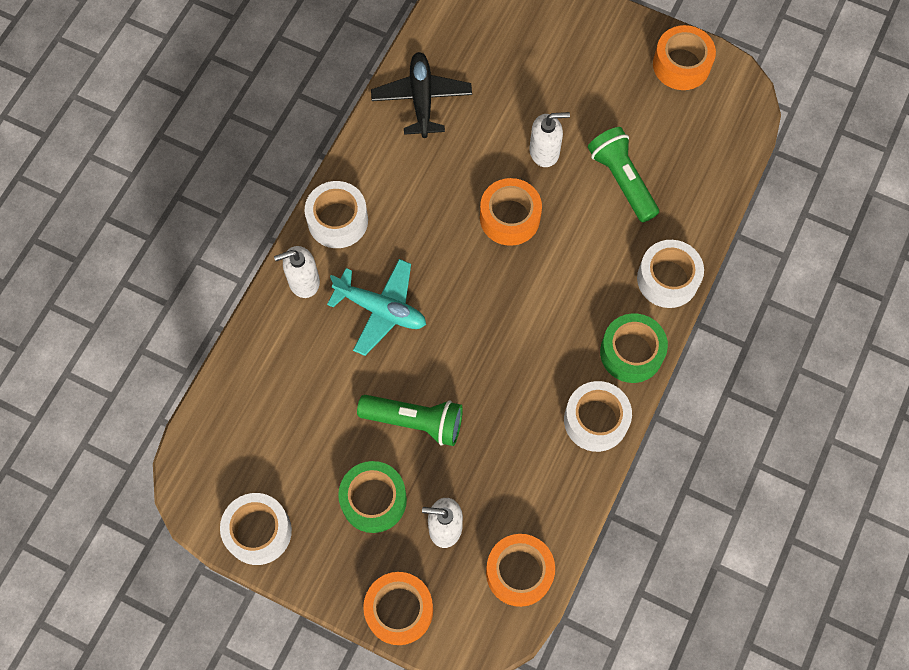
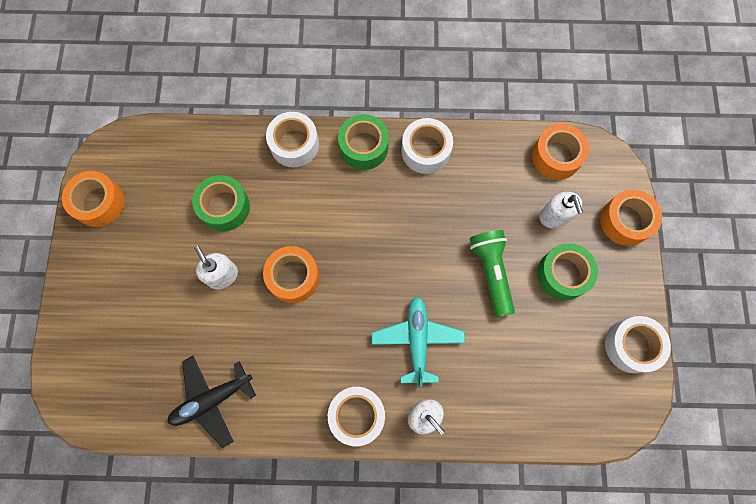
camera: 115 degrees left, 5 degrees up
(622, 180) = (224, 207): green flashlight -> green tape

